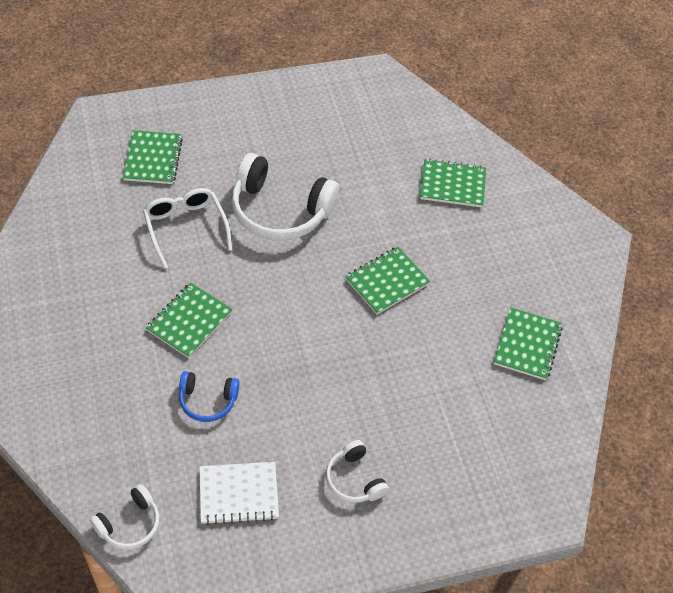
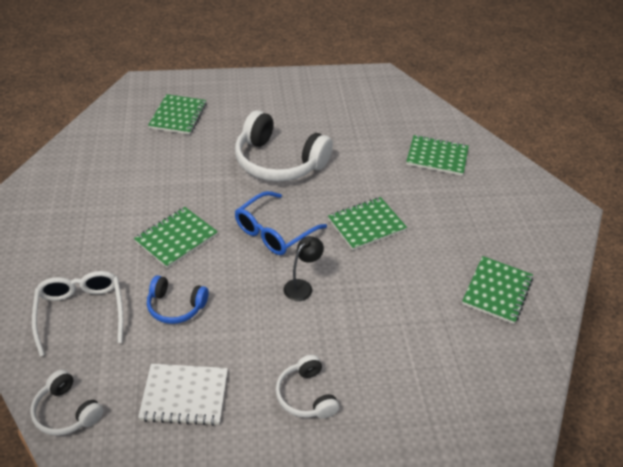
camera: 10 degrees right, 10 degrees down
(129, 524) = (66, 412): white headphones -> white headphones turned 75 degrees clockwise
(185, 227) = (192, 166): white glasses -> white glasses (81, 312)
(291, 301) = (274, 232): none -> blue glasses
(331, 363) = (302, 286): none -> black lamp

